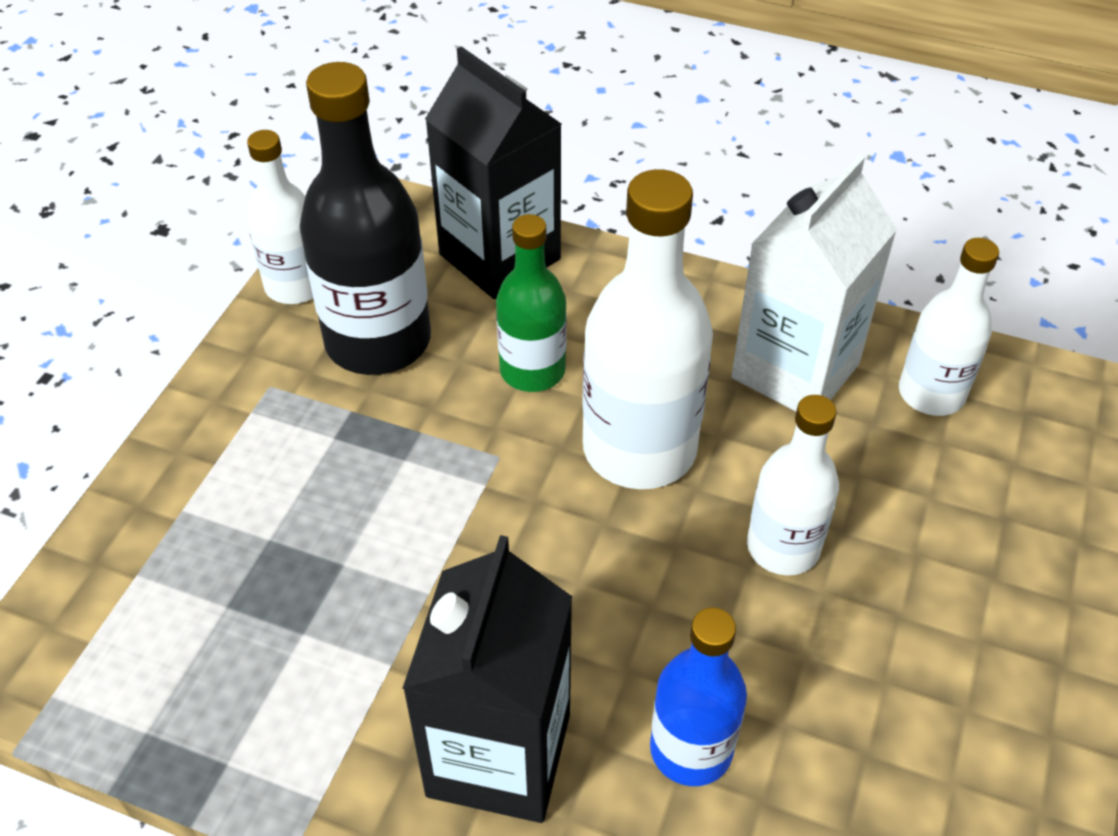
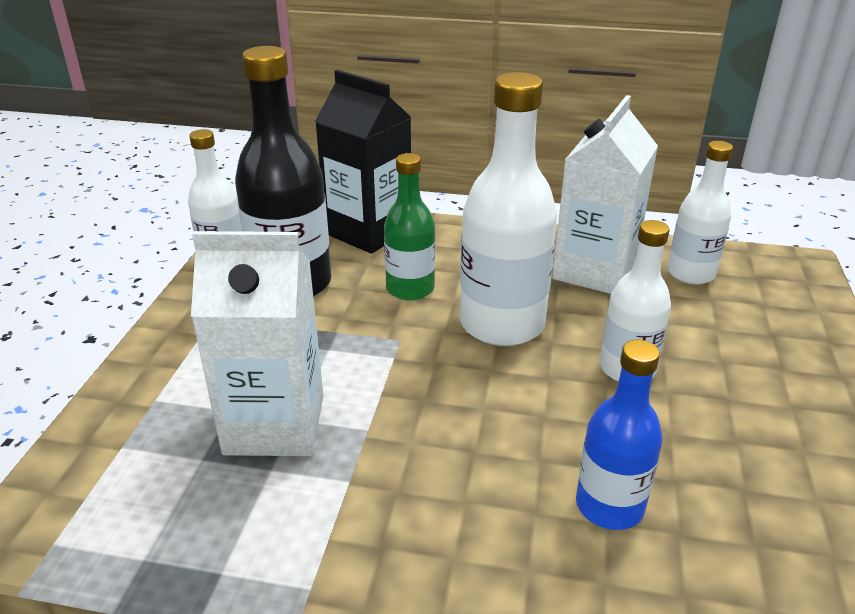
camera: 10 degrees left, 15 degrees down
(318, 569) = (274, 424): none -> white carton
(499, 754) = (456, 532): black carton -> none

